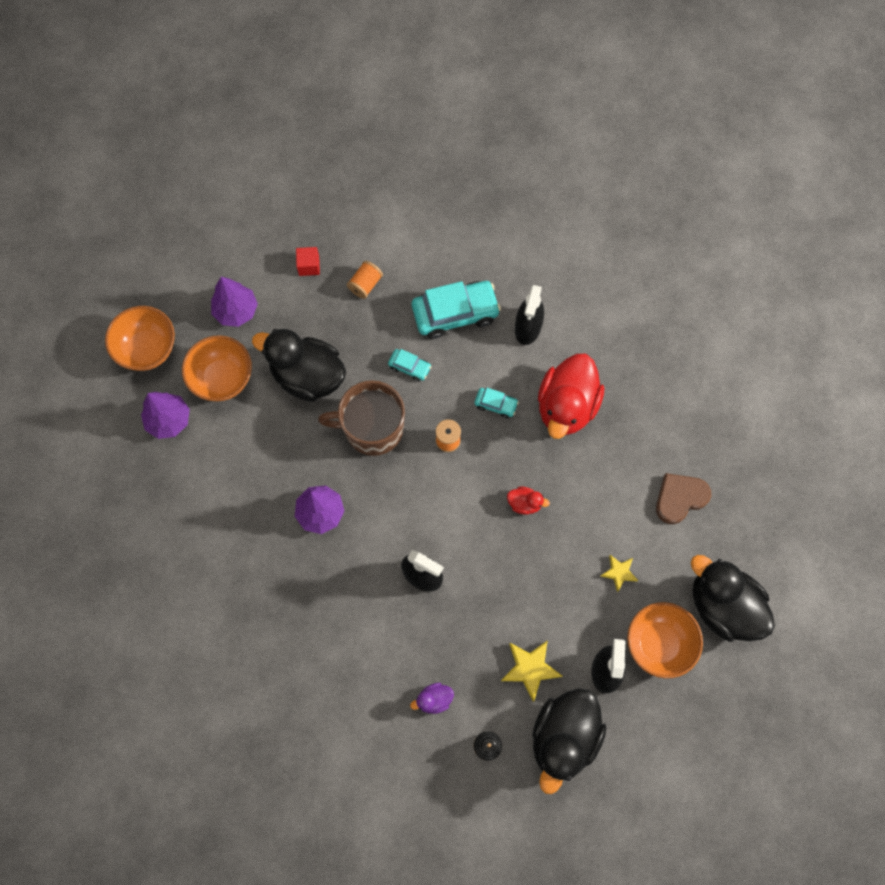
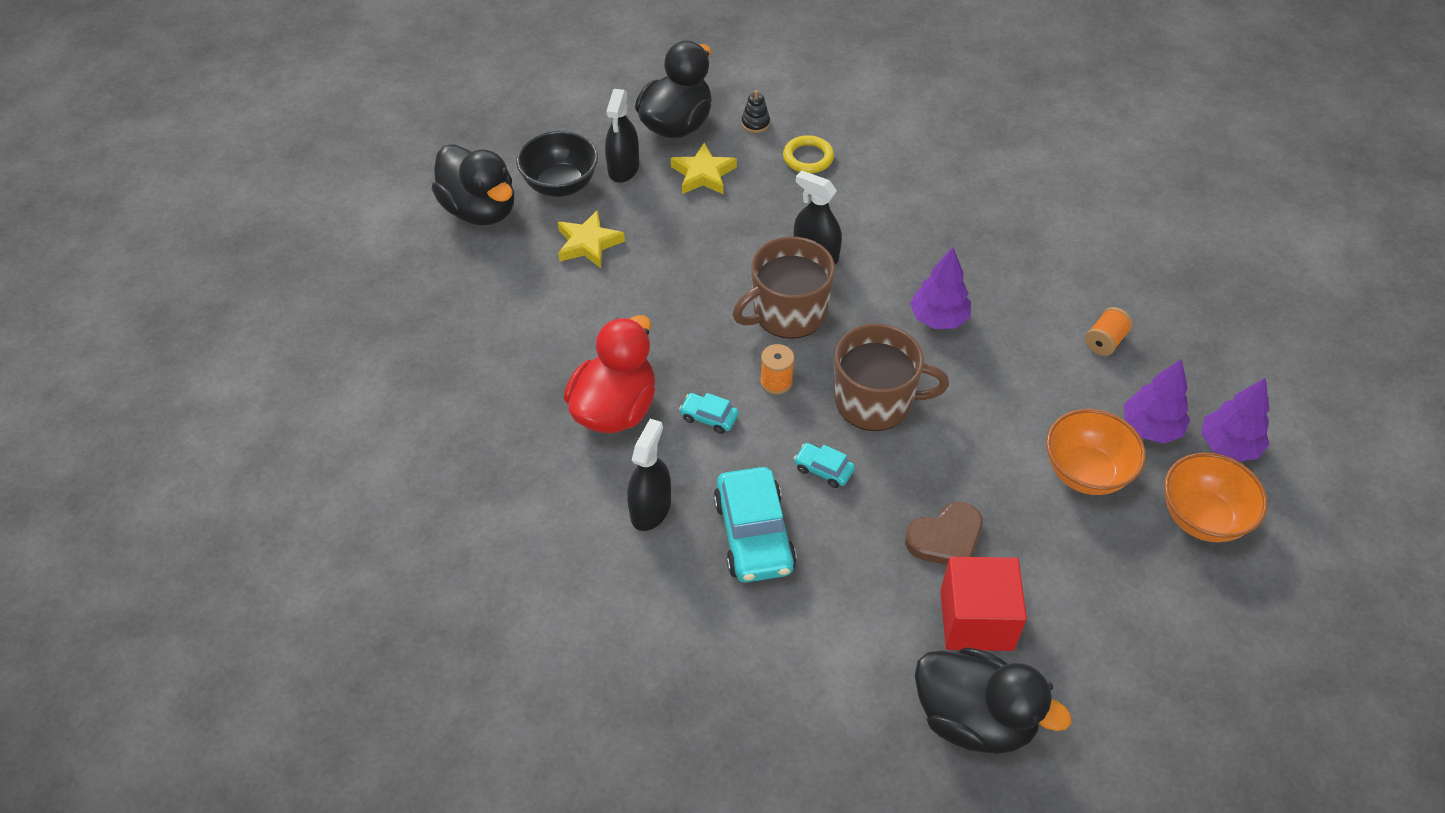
camera: 175 degrees left, 20 degrees down
(236, 311) = (1081, 561): purple tree -> purple tree (1228, 446)
(308, 376) = (966, 468): black duck -> black duck (974, 719)
(309, 266) = (976, 620): red cube -> red cube, size x2.09
(365, 284) = (887, 585): orange spool -> orange spool (1105, 341)
(434, 699) = (808, 158): purple duck -> yellow ring
(442, 509) = (788, 313): none -> brown mug
(455, 313) = (754, 535): turquoise car -> turquoise car turned 90 degrees counterclockwise
(524, 503) = (687, 312): red duck -> none
(619, 572) = (588, 244): yellow star -> yellow star, size x1.60
(658, 643) = (560, 185): orange bowl -> black bowl
(680, 498) = (496, 305): brown heart -> brown heart (946, 538)

